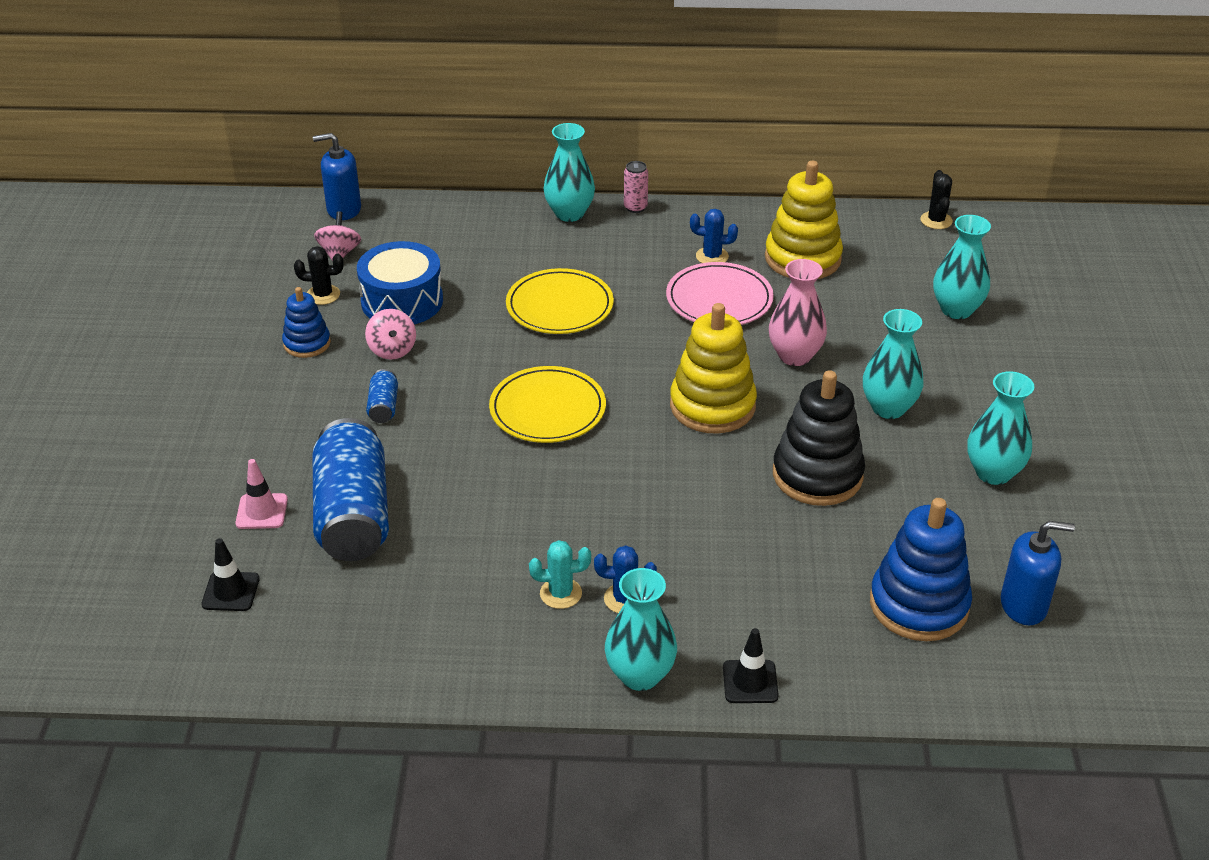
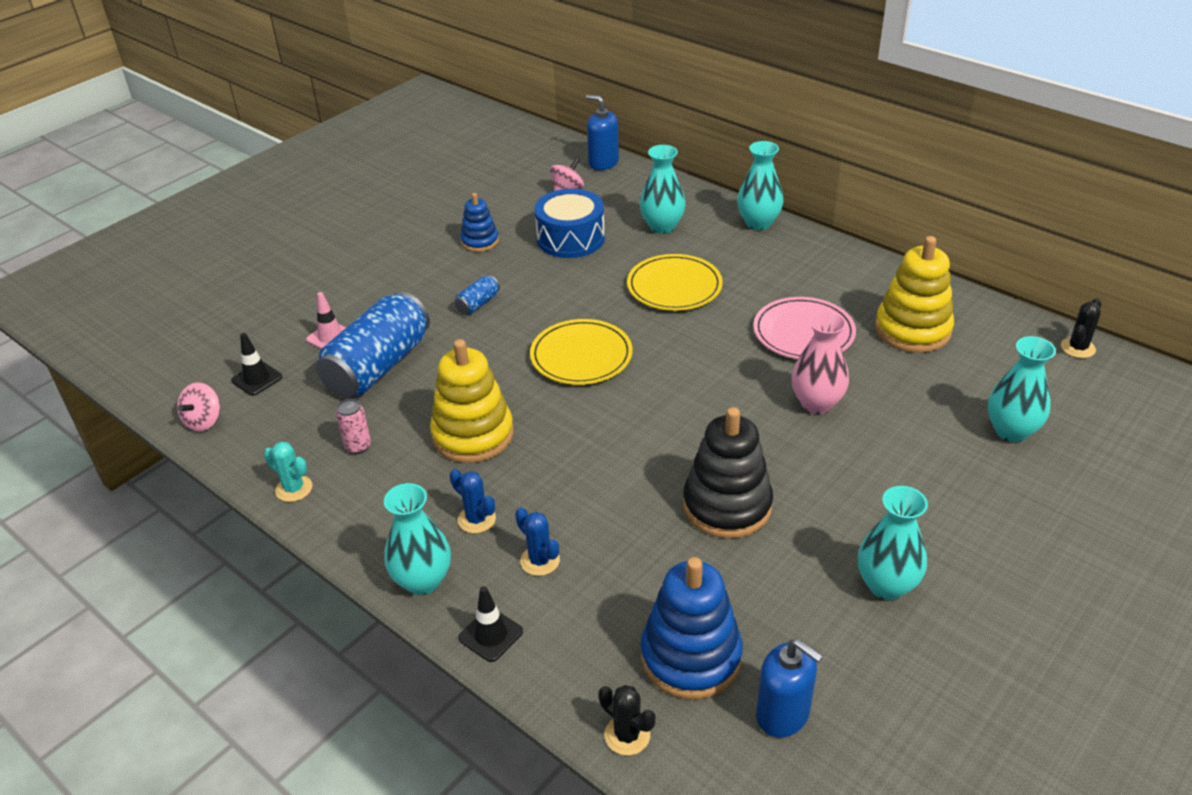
camera: 40 degrees right, 0 degrees up
(323, 295) = (526, 214): black cactus -> black cactus (627, 735)
(392, 350) = (527, 268): pink spinning top -> pink spinning top (204, 421)
(560, 593) = (440, 490): turquoise cactus -> turquoise cactus (294, 489)
(635, 207) = (815, 237): pink can -> pink can (358, 446)
(712, 256) = (835, 297): blue cactus -> blue cactus (540, 560)
(712, 406) = (704, 411): yellow stacking toy -> yellow stacking toy (473, 435)
(888, 408) = (851, 483): turquoise vase -> turquoise vase (662, 226)

